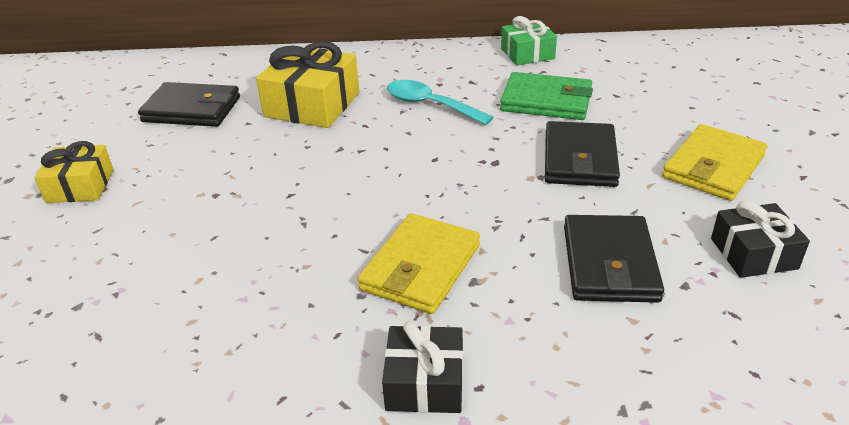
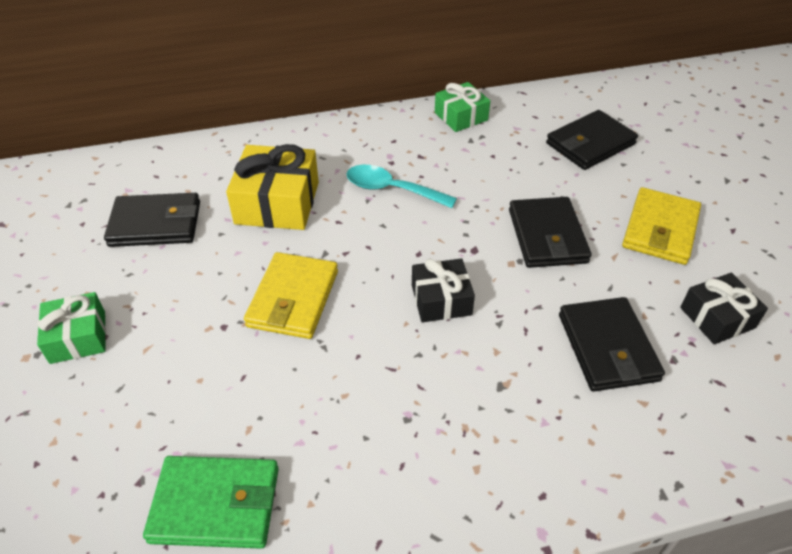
camera: 15 degrees left, 10 degrees up
(80, 186) = (78, 337): yellow gift -> green gift
(420, 267) = (449, 379): yellow wallet -> yellow wallet (293, 299)
(425, 383) = (496, 501): black gift -> black gift (441, 300)
(546, 101) = (496, 172): green wallet -> green wallet (215, 505)
(660, 87) = (590, 144): none -> black wallet

